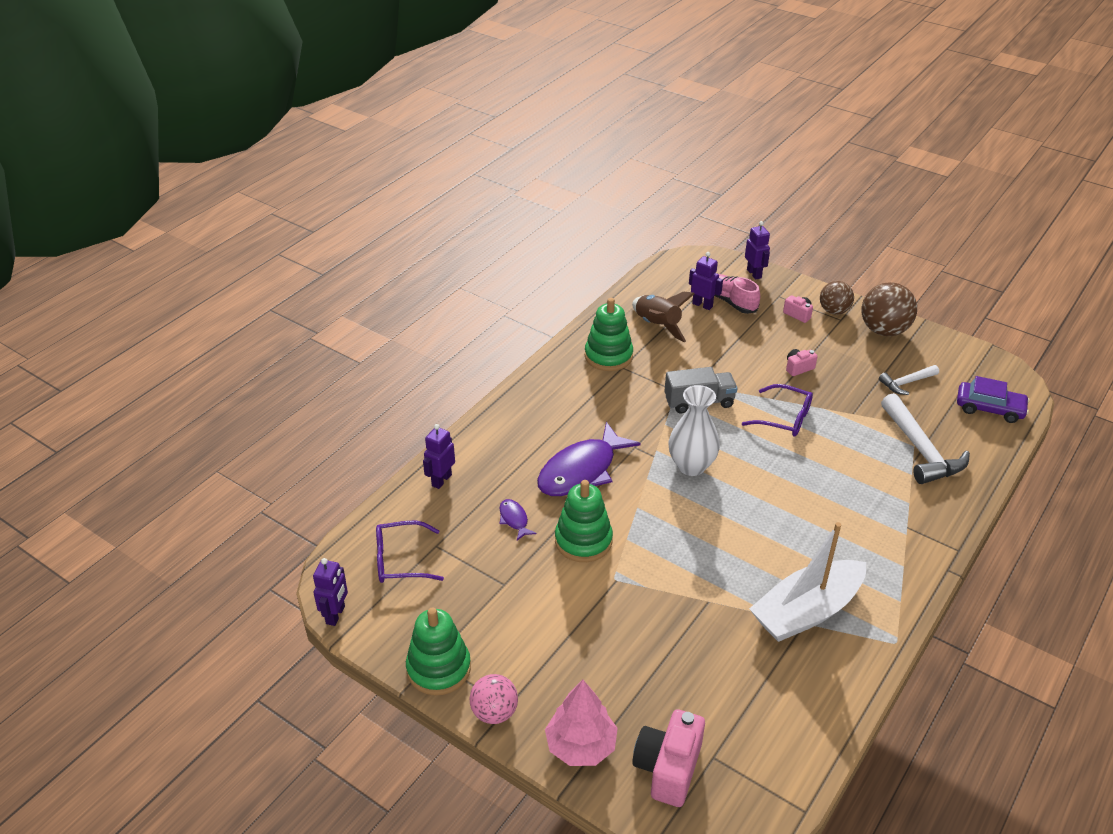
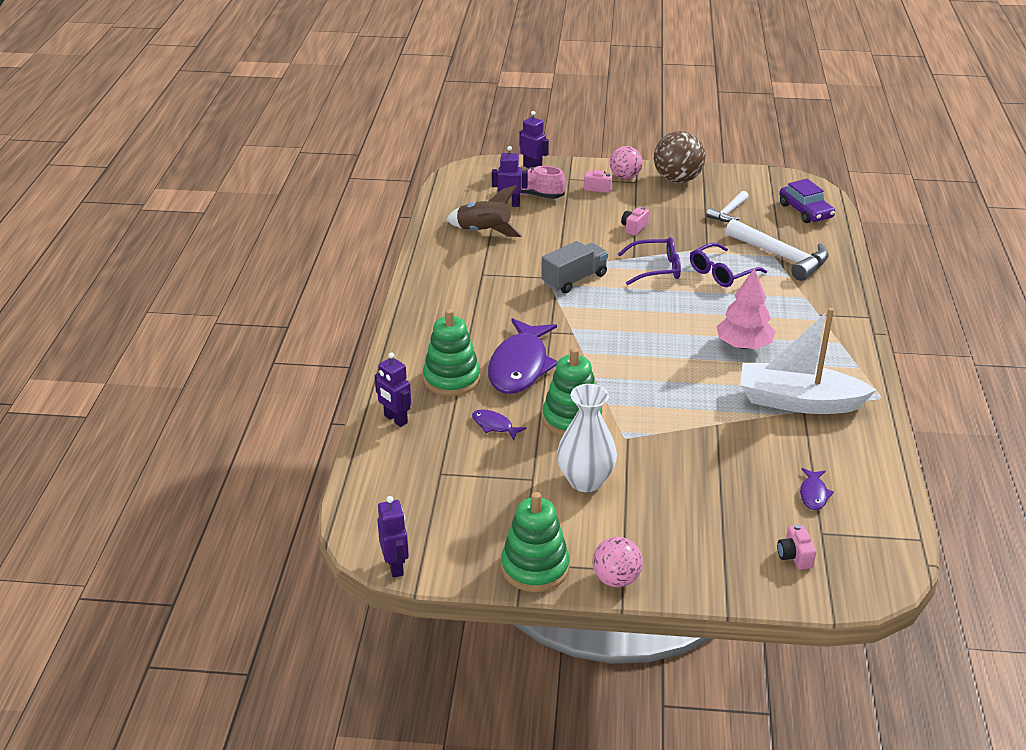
camera: 30 degrees left, 5 degrees down
(400, 560) = (417, 498): purple glasses -> purple glasses (721, 273)
(441, 480) = (395, 419): purple robot -> purple robot turned 45 degrees counterclockwise
(581, 746) = (711, 571): pink tree -> pink tree (744, 345)
(608, 356) = (461, 269): green stacking toy -> green stacking toy (451, 379)
(668, 768) = (794, 556): pink camera -> pink camera, size x0.51
(691, 466) = (612, 330): white vase -> white vase (585, 481)
(739, 714) = (813, 494): none -> purple fish
(806, 611) = (798, 401): white boat -> white boat turned 75 degrees clockwise
(834, 311) = (625, 177): brown ball -> pink ball
(989, 408) = (805, 211): purple car -> purple car turned 75 degrees clockwise

